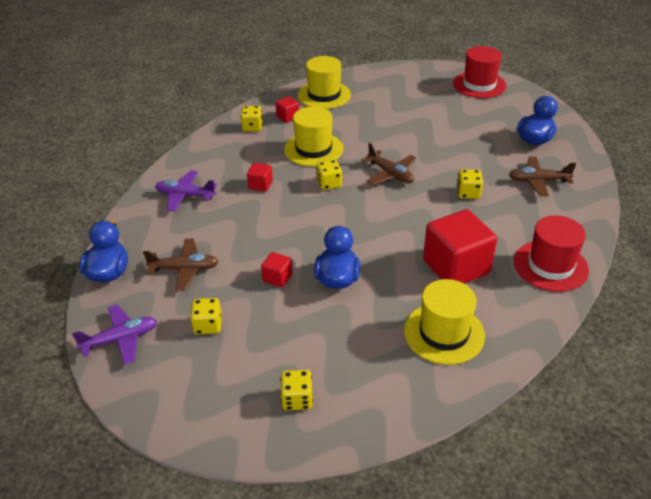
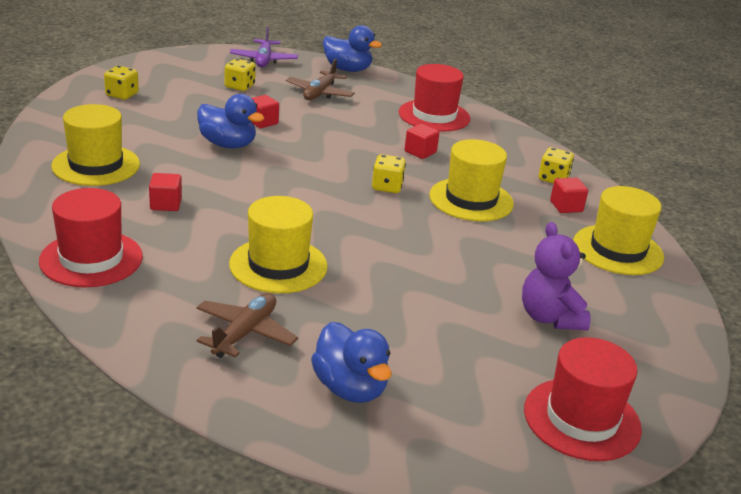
camera: 110 degrees right, 10 degrees down
(185, 195) = (434, 116): purple plane -> red hat
(390, 174) = (371, 229): brown plane -> none
(414, 103) = (550, 317): none -> purple teddy bear
(456, 267) = (166, 204): red cube -> red cube, size x0.45
(468, 193) = (278, 265): yellow dice -> yellow hat

